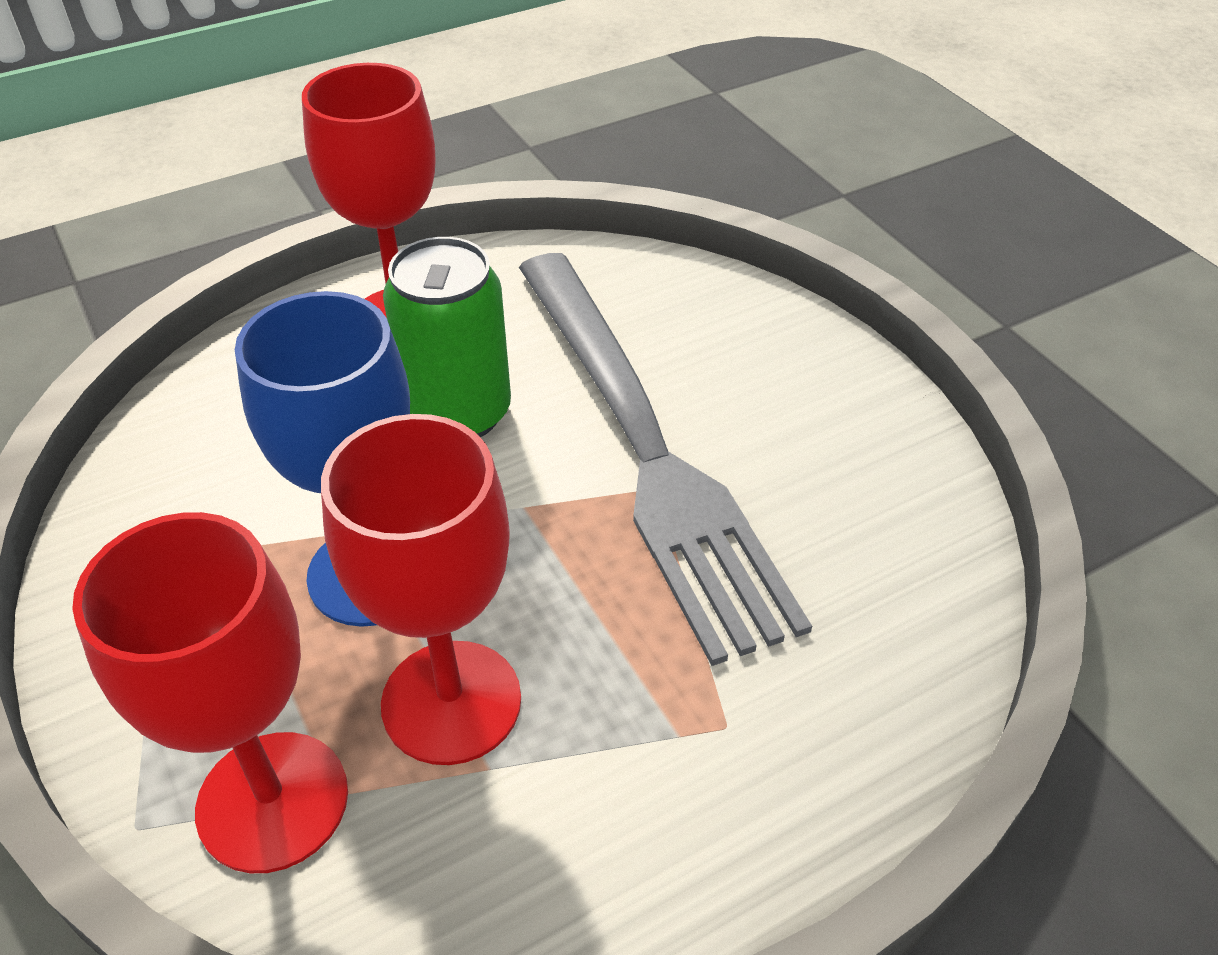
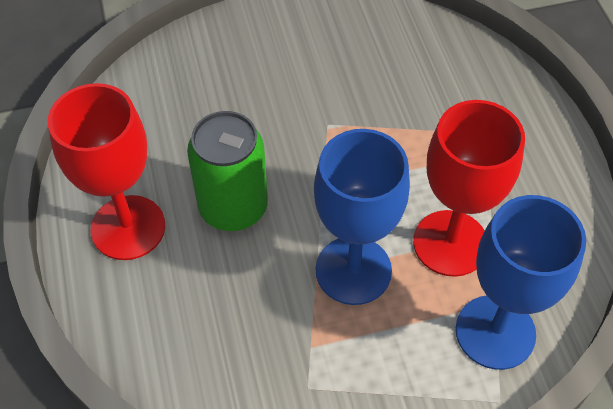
camera: 75 degrees left, 10 degrees up
(273, 801) = (495, 332): red goblet -> blue goblet
(644, 445) = (294, 121): grey fork -> none

